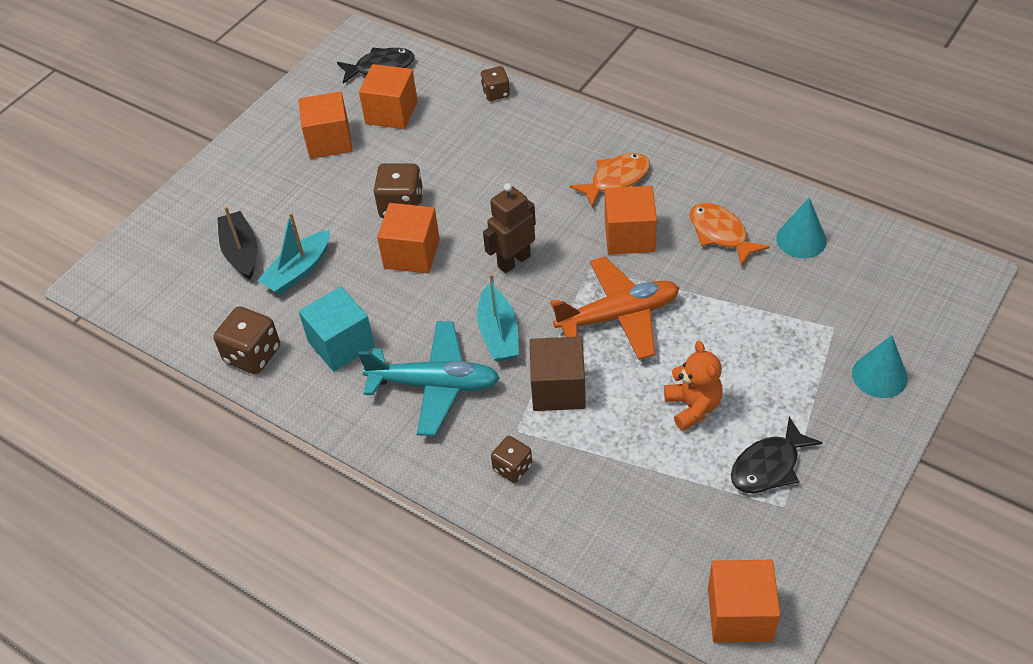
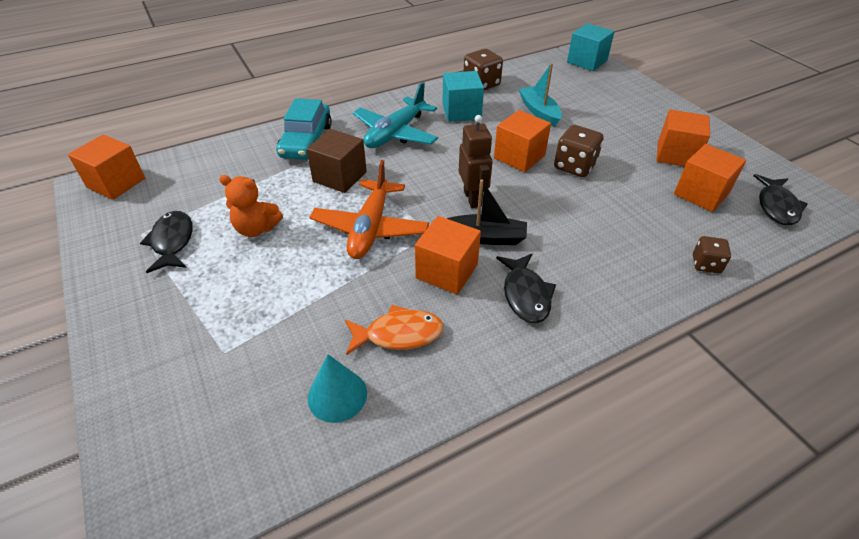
camera: 115 degrees right, 5 degrees down
(123, 269) = (587, 61): none -> turquoise cube
(241, 252) = (573, 97): black boat -> black boat (486, 237)
(498, 334) = (410, 169): turquoise boat -> none
(512, 468) = (306, 141): brown dice -> turquoise car
(616, 179) = (525, 295): orange fish -> black fish
(879, 375) = (150, 353): turquoise cone -> none

